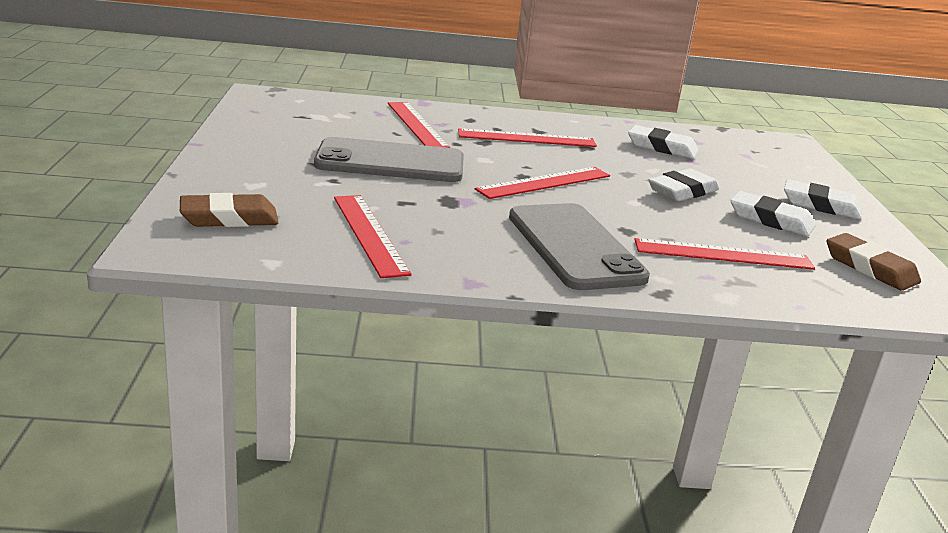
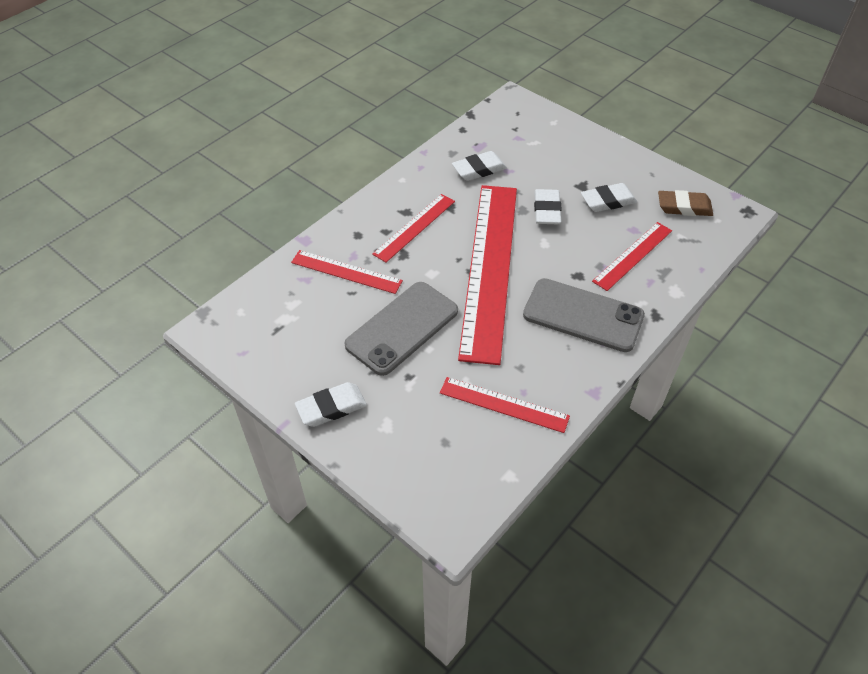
camera: 45 degrees left, 25 degrees up
(229, 218) = (432, 467): brown eraser -> none
(545, 183) = (490, 268): red ruler -> red ruler, size x2.08
(821, 205) = (606, 163): white eraser -> white eraser (331, 407)

